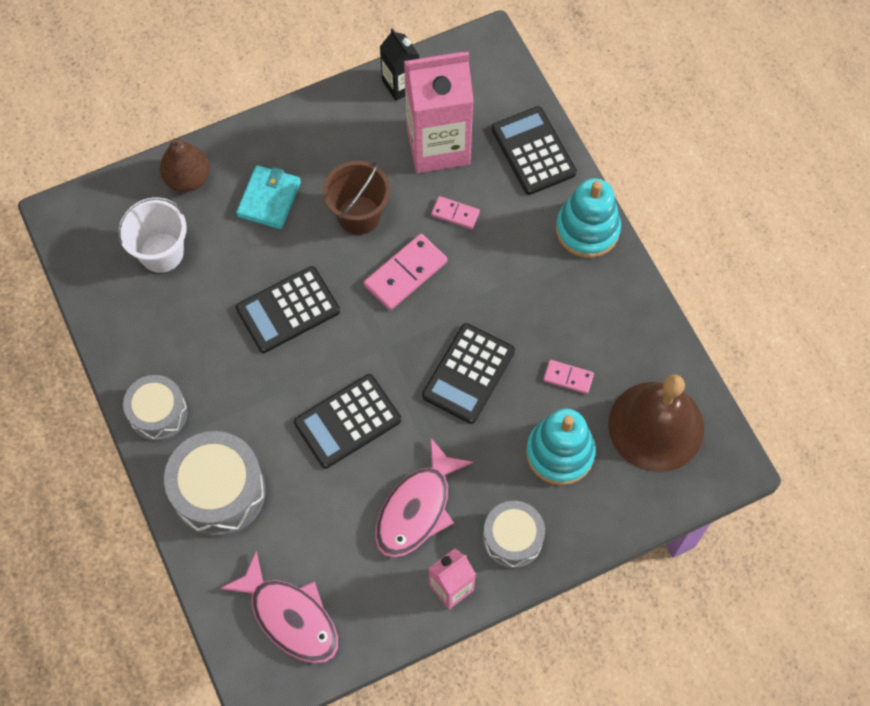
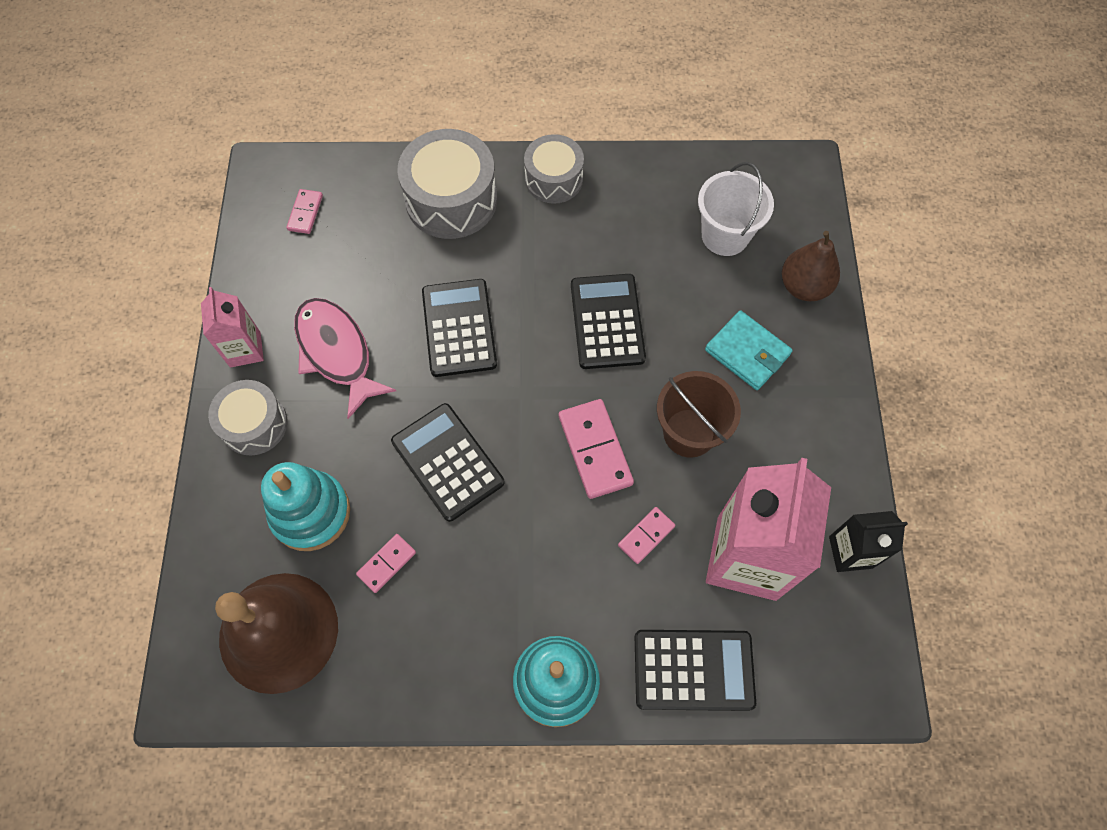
camera: 115 degrees right, 0 degrees up
(290, 616) = (305, 213): pink fish -> pink domino

